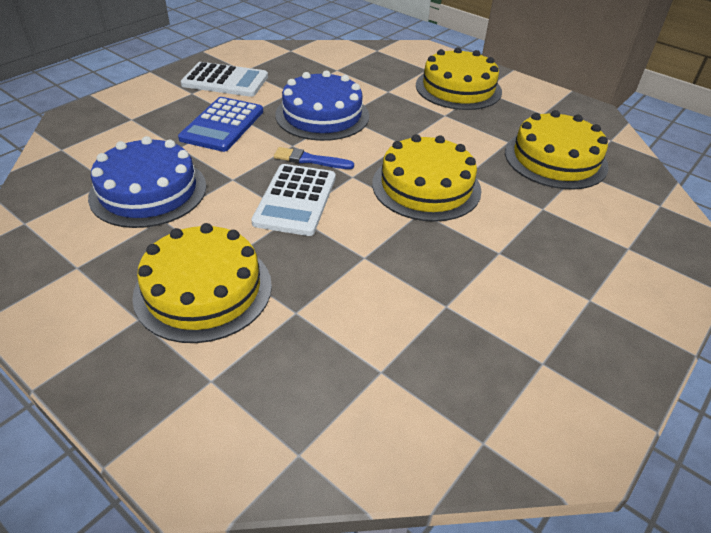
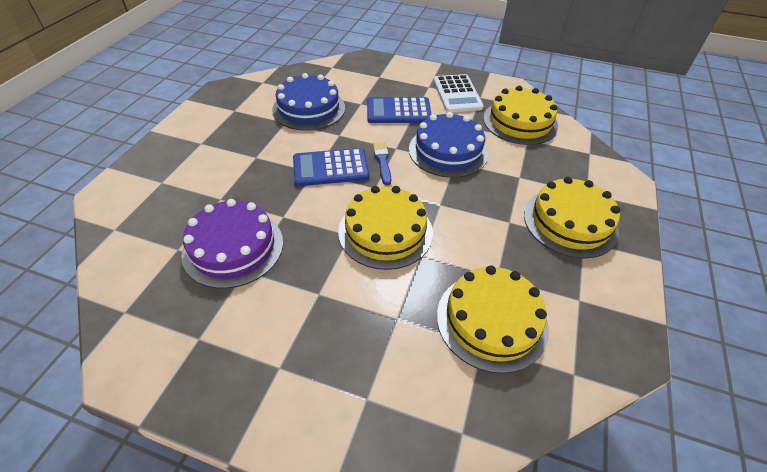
camera: 70 degrees right, 5 degrees up
(203, 289) = (229, 157): yellow cake -> yellow cake (520, 122)
(295, 200) = (330, 168): white calculator -> blue calculator
(401, 311) = (233, 247): none -> purple cake

